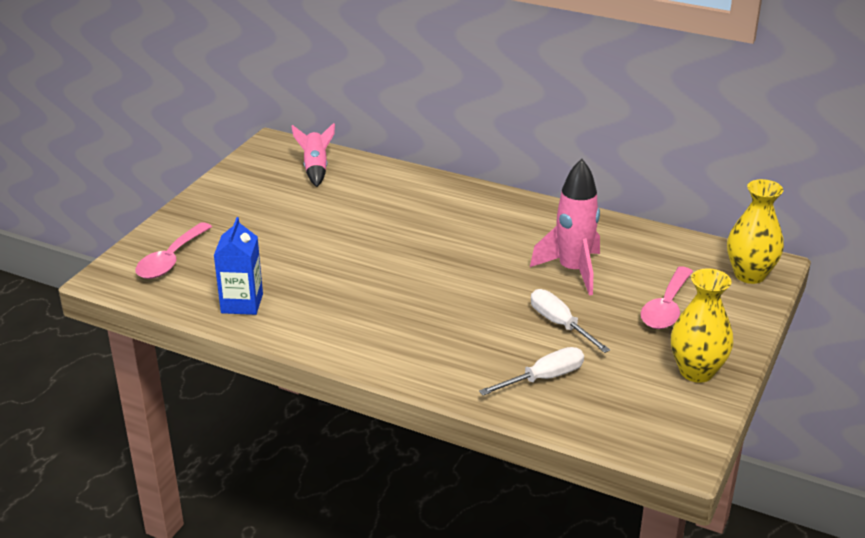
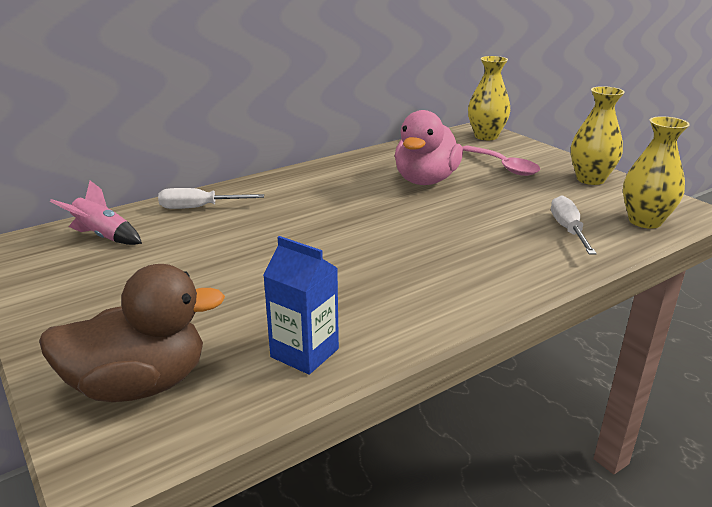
camera: 60 degrees left, 5 degrees down
(170, 260) = (139, 385): pink spoon -> brown duck
(560, 324) = (495, 204): white screwdriver -> white screwdriver (199, 207)
(573, 271) = (425, 180): pink rocket -> pink duck
(615, 424) = (645, 221): none -> yellow vase

